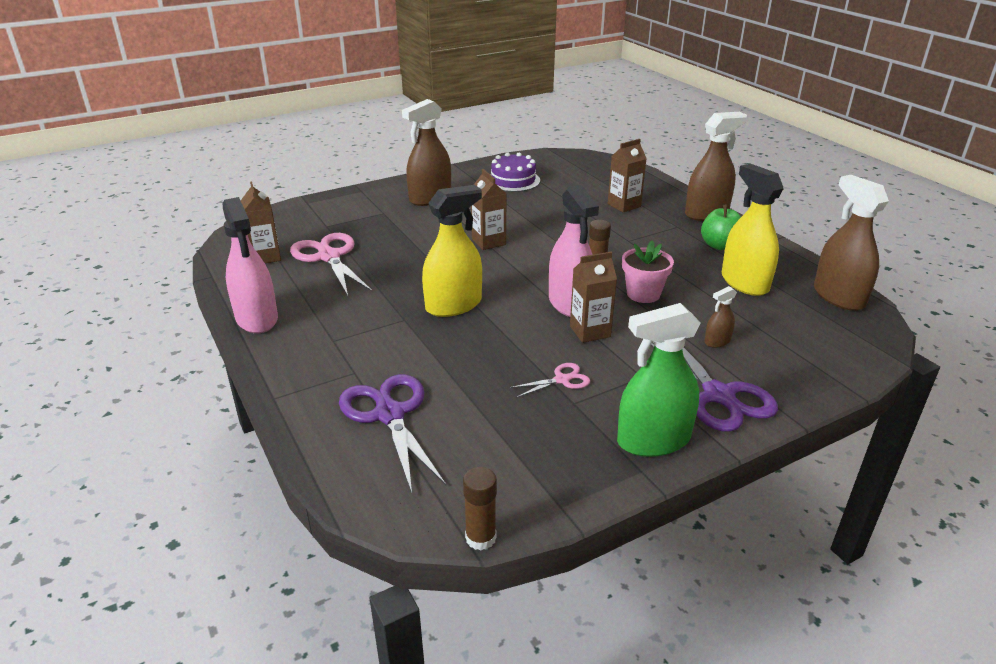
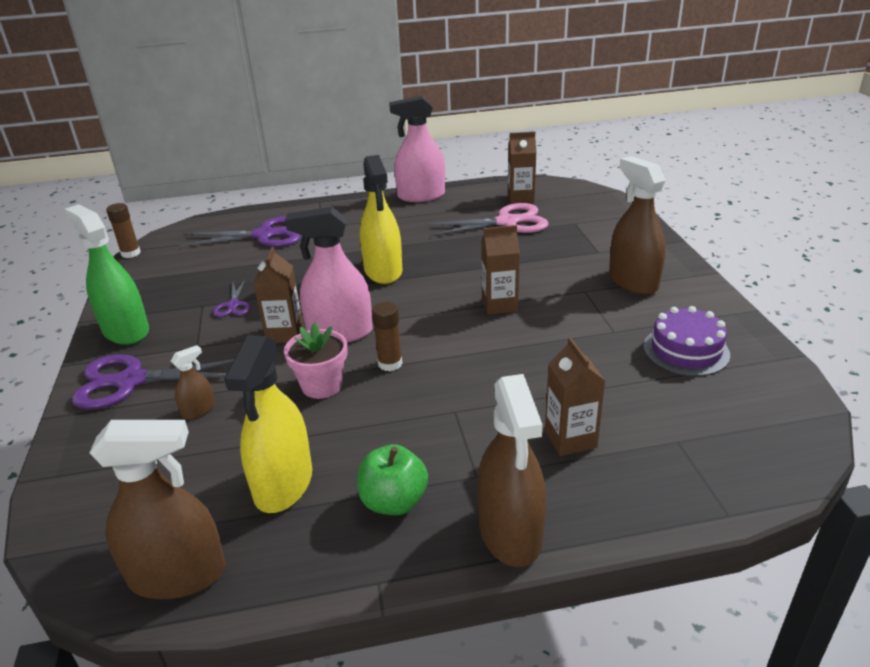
camera: 110 degrees right, 0 degrees up
(562, 380) = (233, 305): pink scissors -> purple scissors
(653, 440) = (126, 331): green spray bottle -> green spray bottle turned 45 degrees counterclockwise
(717, 341) = (198, 410): brown spray bottle -> brown spray bottle turned 60 degrees clockwise
(744, 283) = (283, 484): yellow spray bottle -> yellow spray bottle turned 105 degrees clockwise

